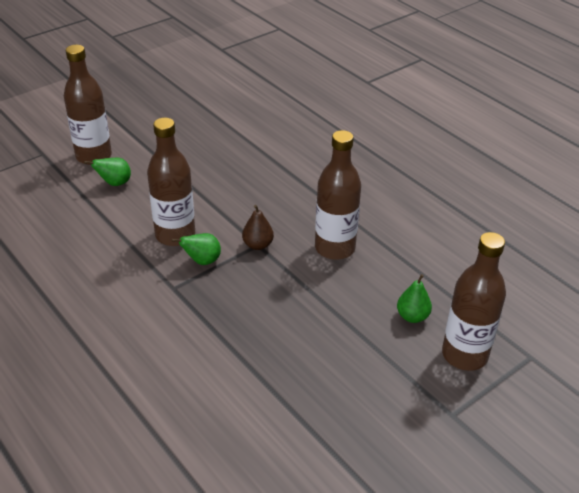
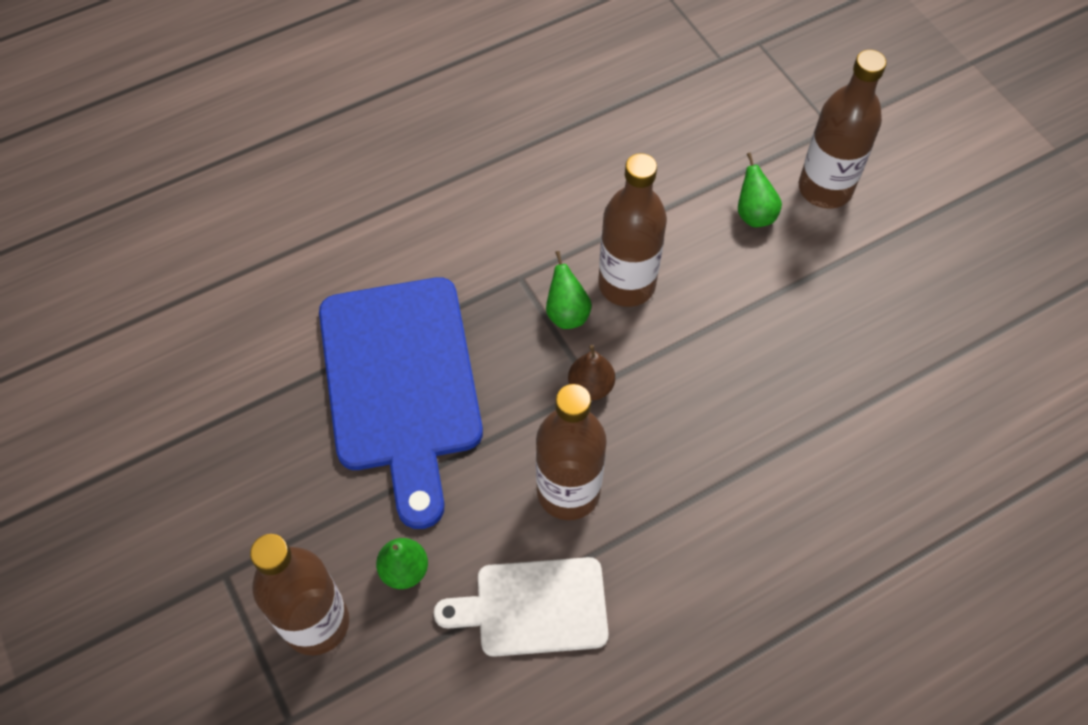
camera: 100 degrees right, 20 degrees up
(274, 340) = (401, 383): none -> blue cutting board
(413, 255) = (533, 607): none -> white cutting board

